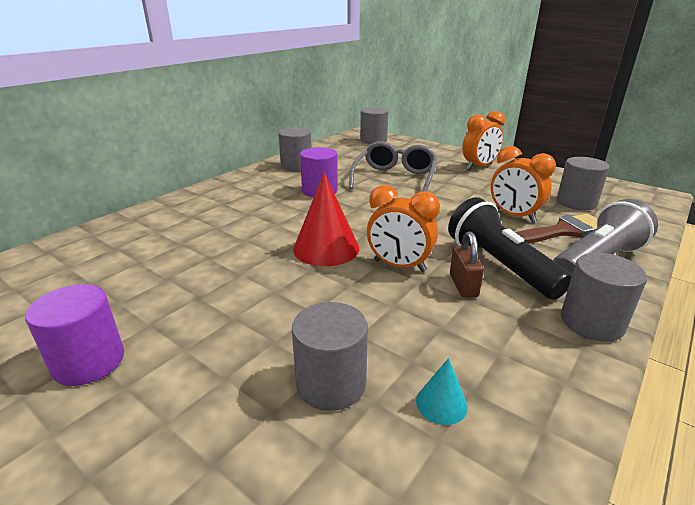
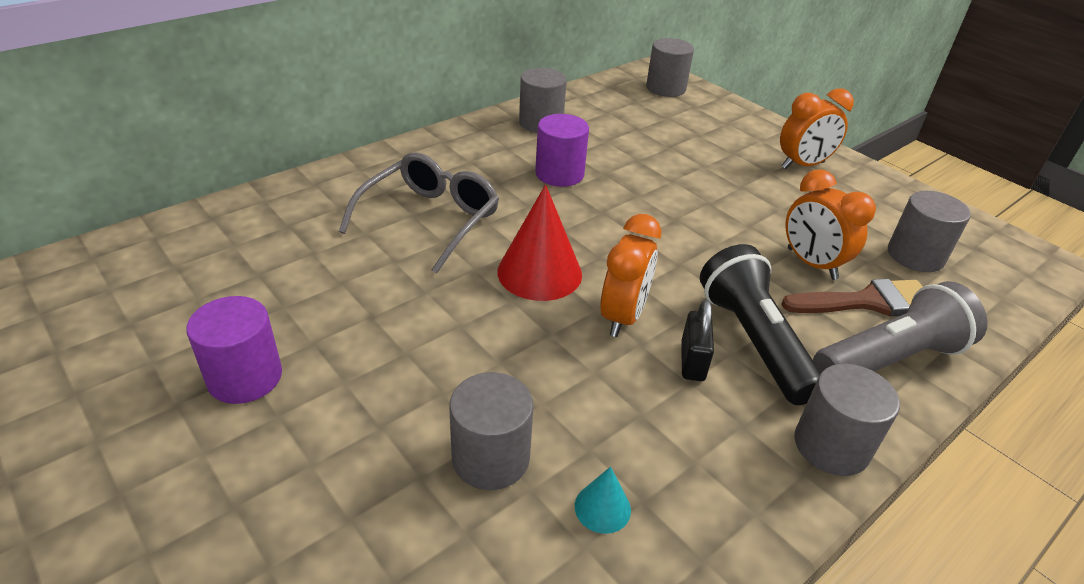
camera: 10 degrees right, 10 degrees up
(395, 178) = (670, 168): grey glasses -> grey glasses (430, 219)
(399, 266) = (623, 317): orange clock -> orange clock turned 105 degrees counterclockwise
(463, 285) = (692, 361): brown padlock -> black padlock

